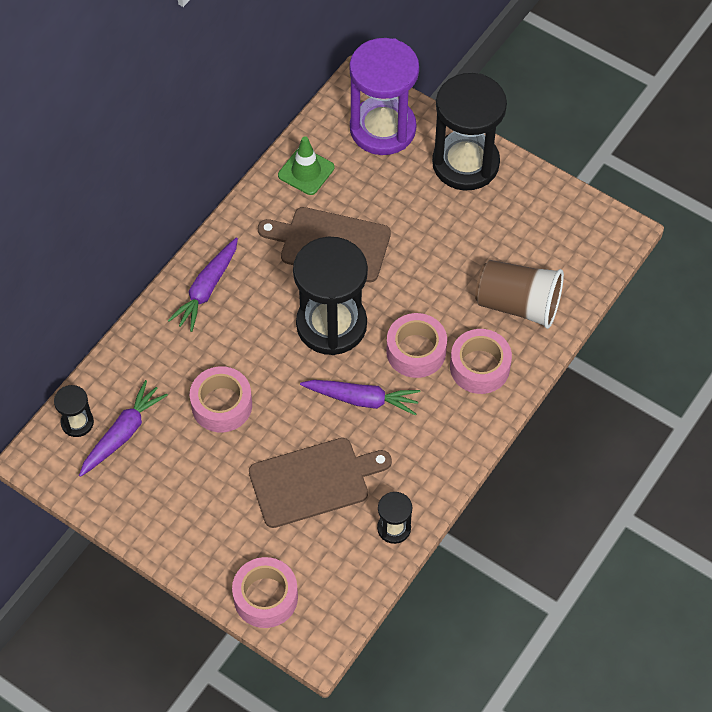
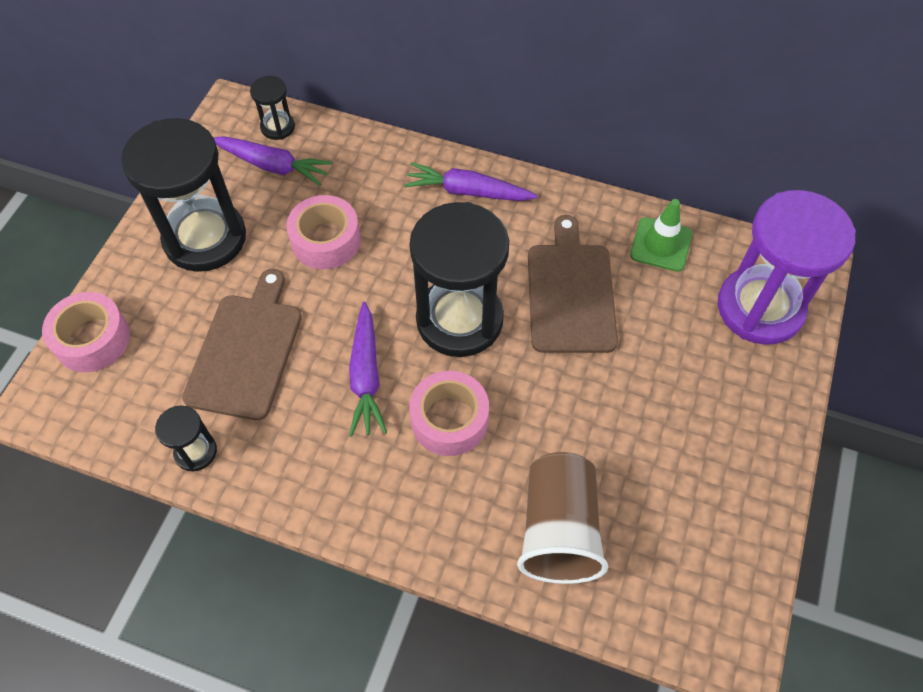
camera: 75 degrees right, 0 degrees up
(313, 481) = (246, 351): brown cutting board -> brown cutting board turned 135 degrees counterclockwise
(465, 163) = (753, 414): black hourglass -> black hourglass (205, 238)
(479, 367) = (447, 501): pink tape -> none

